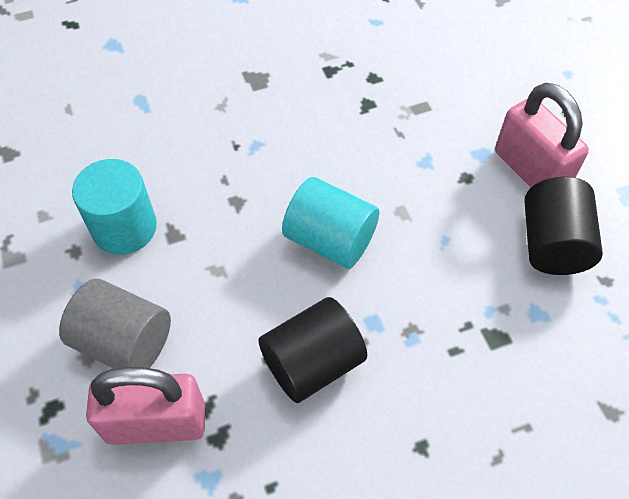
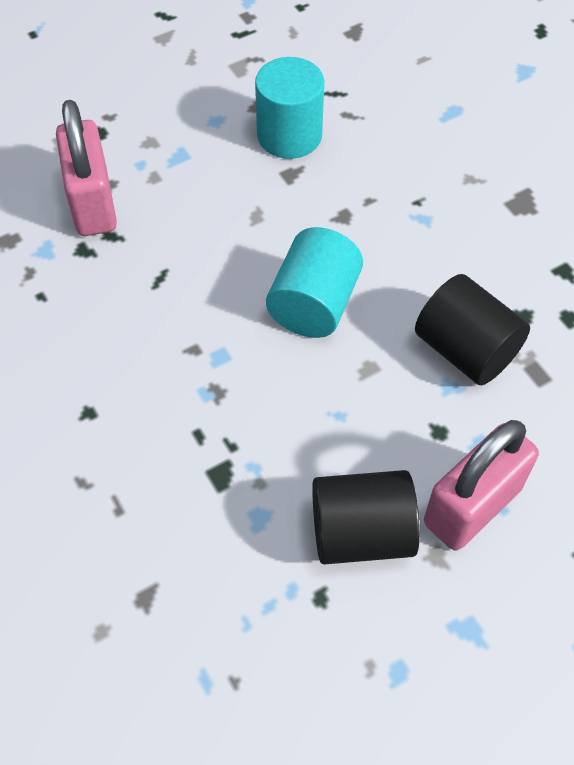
camera: 80 degrees right, 0 degrees up
(124, 342) = (167, 164): grey cylinder -> none
(312, 363) = (166, 309): black cylinder -> black cylinder (466, 350)

